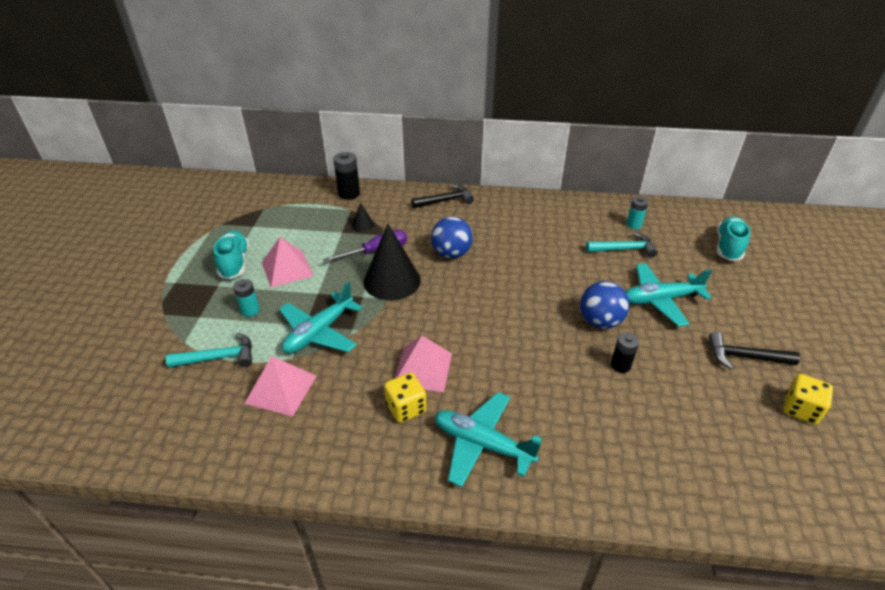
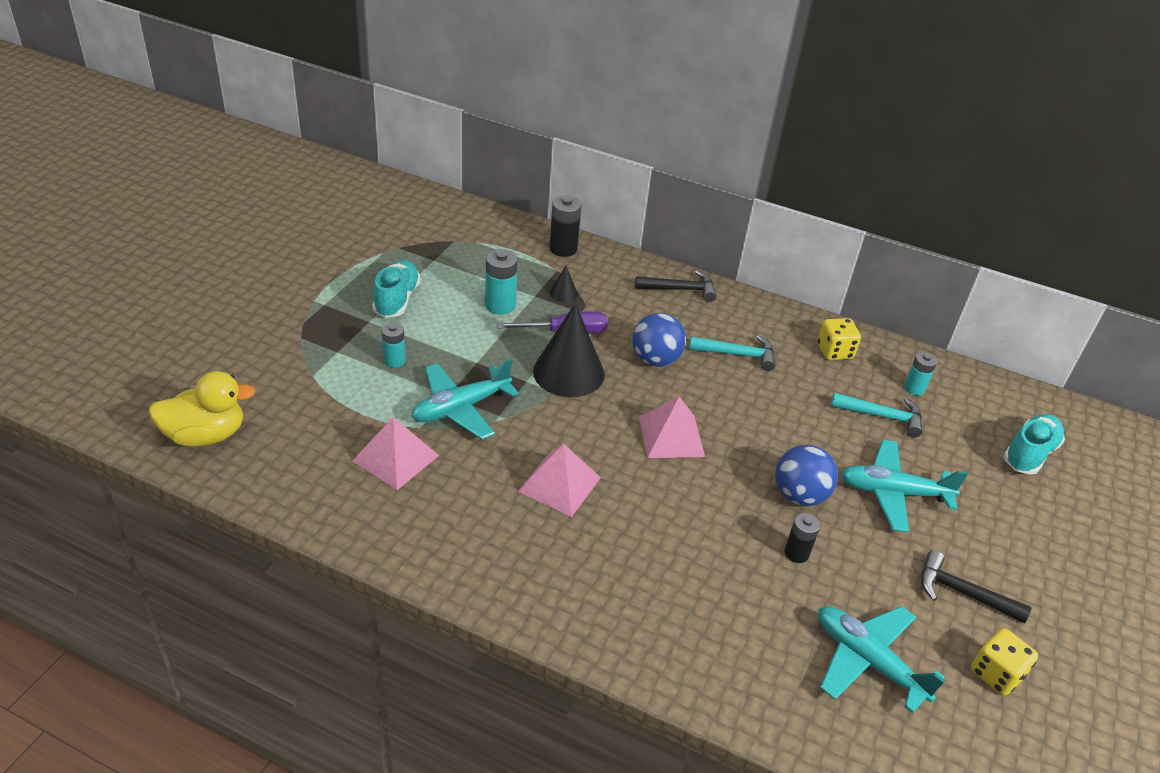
camera: 15 degrees right, 0 degrees up
(102, 422) = (205, 435): none -> yellow duck
(218, 358) = (342, 403): turquoise hammer -> turquoise hammer (737, 354)
(287, 269) = (453, 323): pink pyramid -> pink pyramid (671, 436)
(318, 246) = (500, 305): none -> turquoise battery
(406, 408) = (522, 520): yellow dice -> yellow dice (834, 351)
(482, 444) = (588, 585): turquoise plane -> turquoise plane (868, 661)

